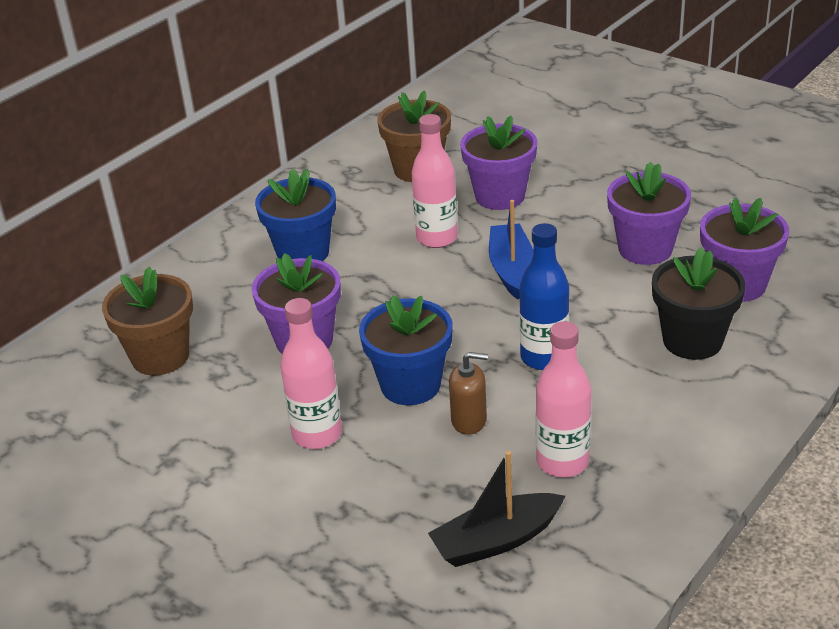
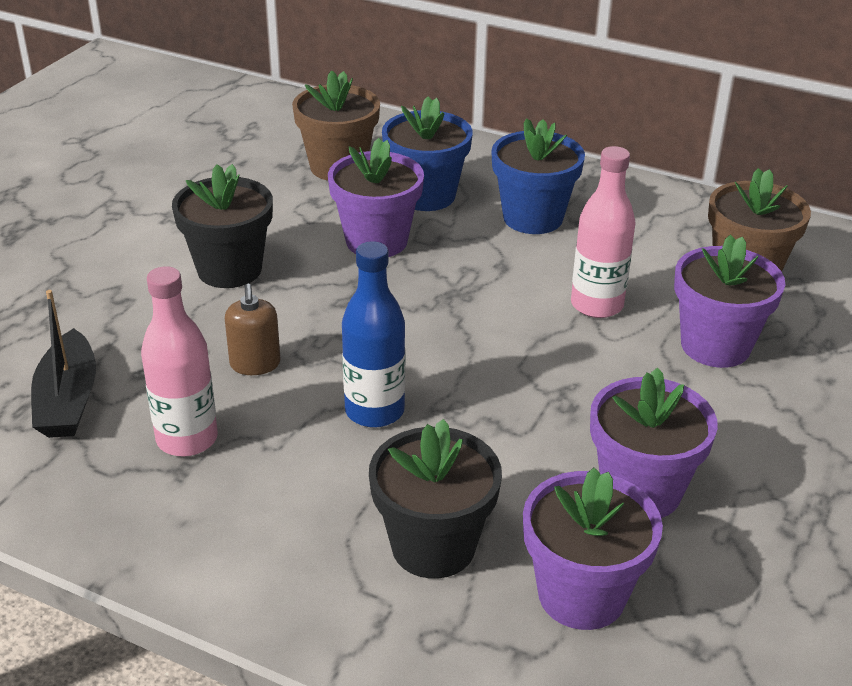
camera: 75 degrees right, 0 degrees up
(317, 434) = (229, 269): pink bottle -> black flower pot
(410, 385) = (312, 317): blue flower pot -> blue flower pot (426, 195)
(496, 541) = (68, 400): black boat -> black boat turned 150 degrees counterclockwise
(511, 269) = (550, 370): blue boat -> none

